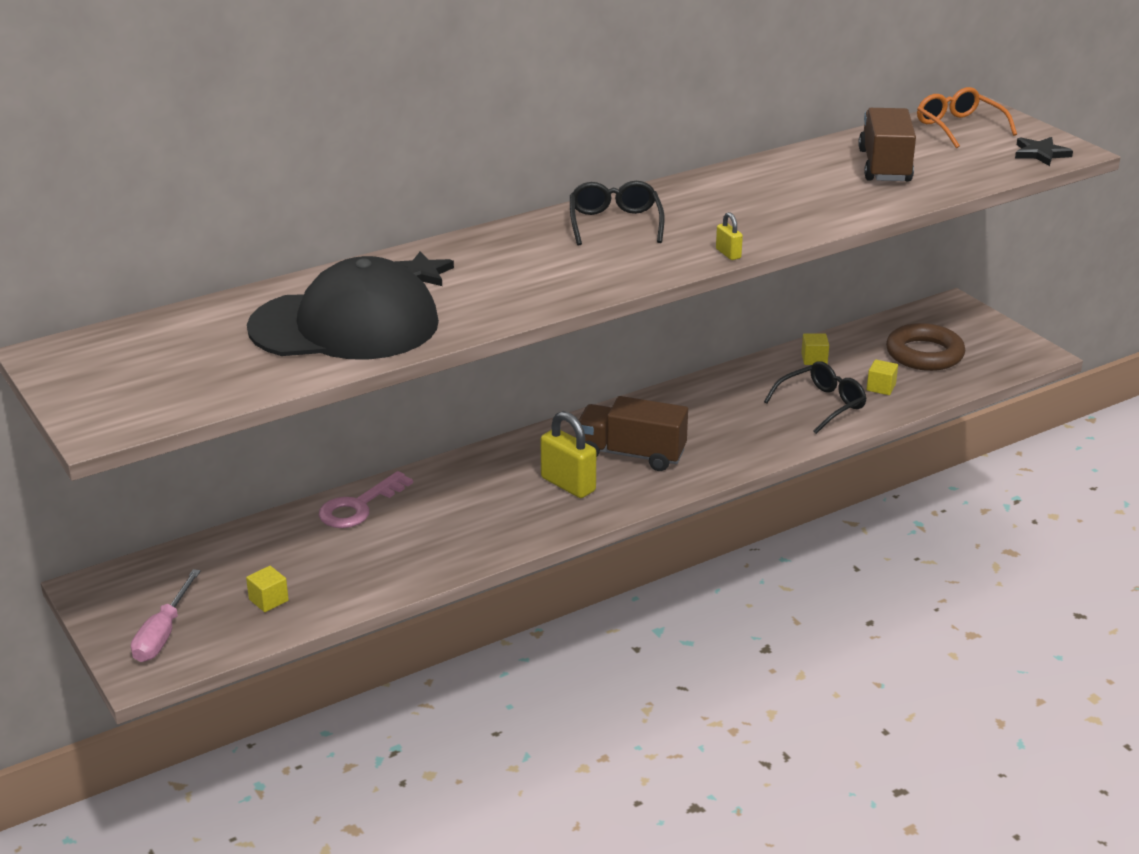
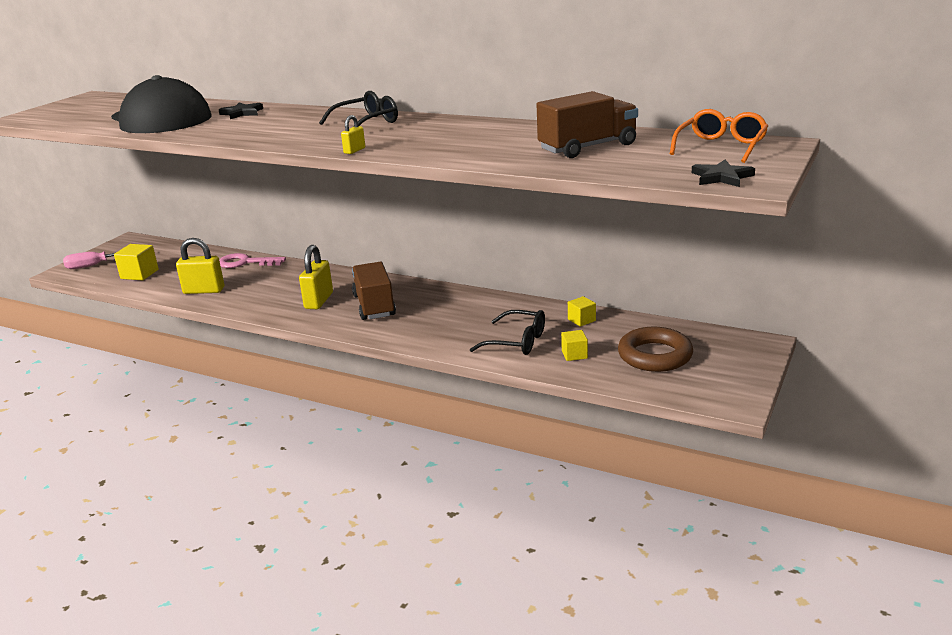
camera: 60 degrees right, 5 degrees down
(268, 600) = (139, 274): yellow cube -> yellow cube, size x1.60
(416, 558) = (204, 291): none -> yellow padlock

